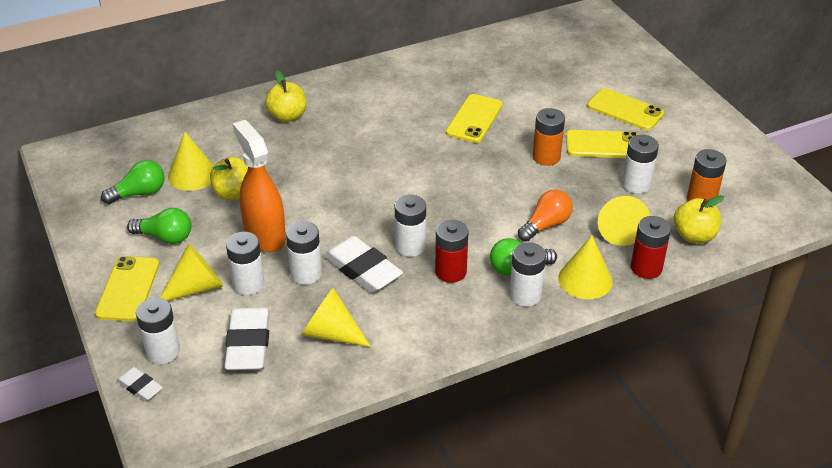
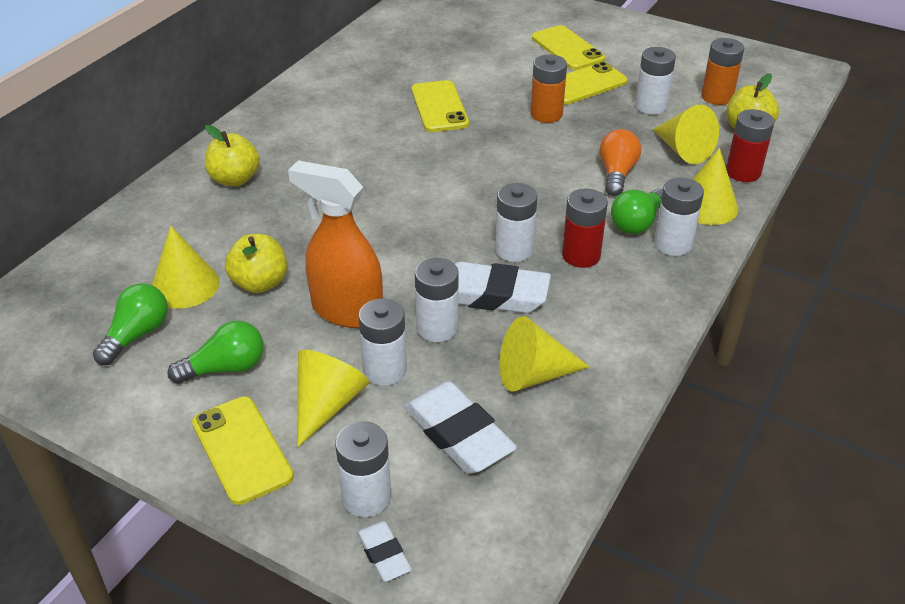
camera: 35 degrees left, 0 degrees up
(140, 387) = (383, 554): white eraser -> white eraser turned 60 degrees clockwise
(625, 110) = (567, 48): yellow phone -> yellow phone turned 60 degrees clockwise

